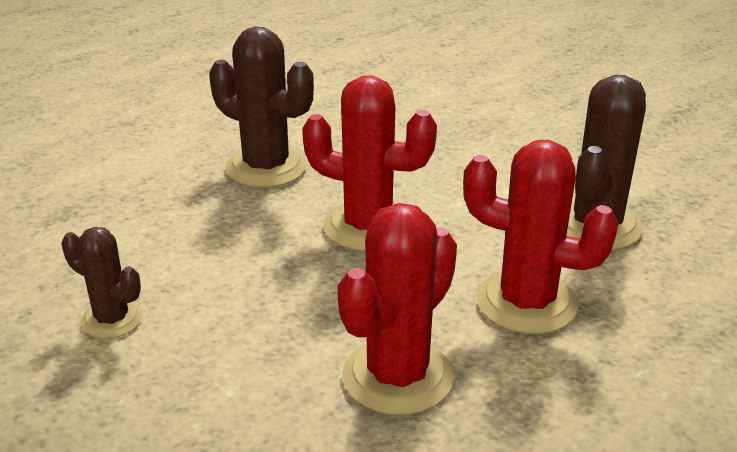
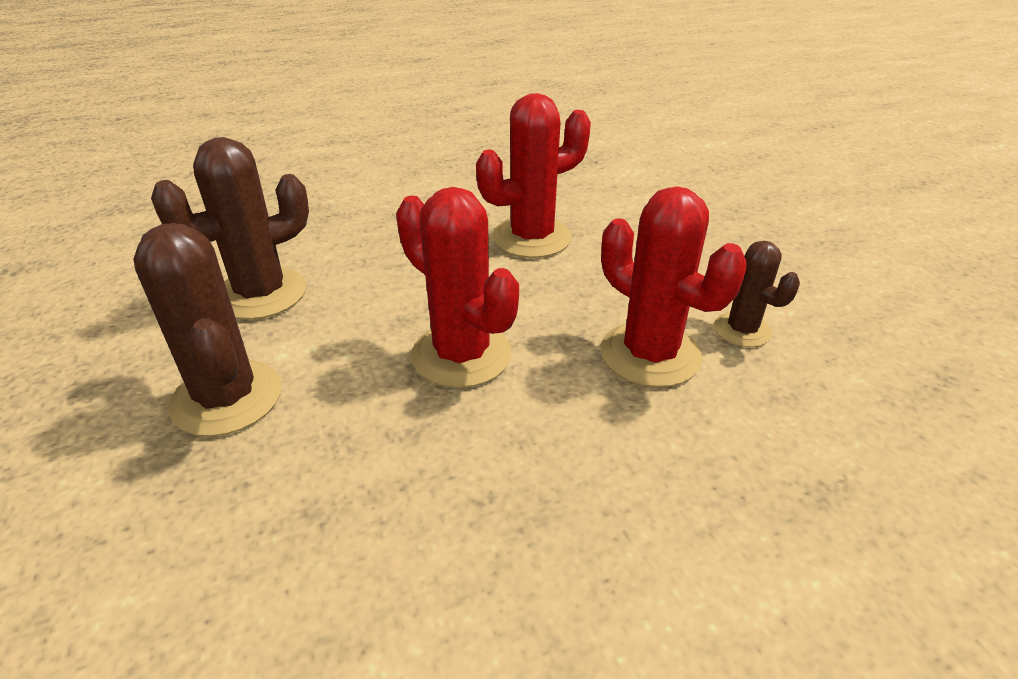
camera: 155 degrees left, 5 degrees up
(266, 167) = (522, 491): brown cactus -> brown cactus (227, 398)
(526, 302) = (399, 254): red cactus -> red cactus (650, 354)

